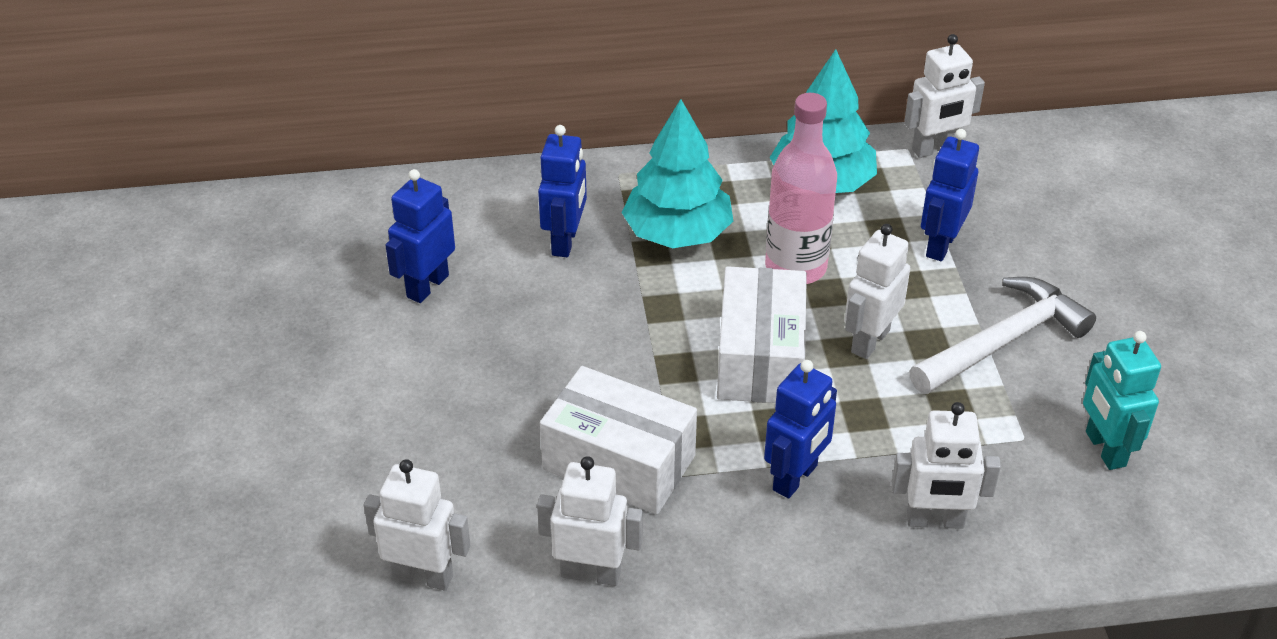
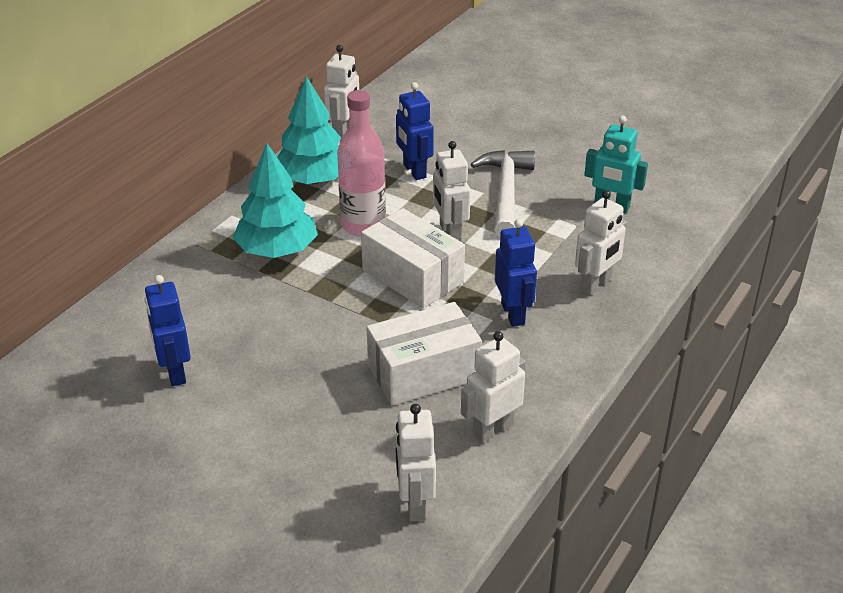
camera: 50 degrees left, 5 degrees down
(423, 576) = (415, 504): white robot -> white robot turned 60 degrees counterclockwise
(565, 241) = (220, 295): blue robot -> none

